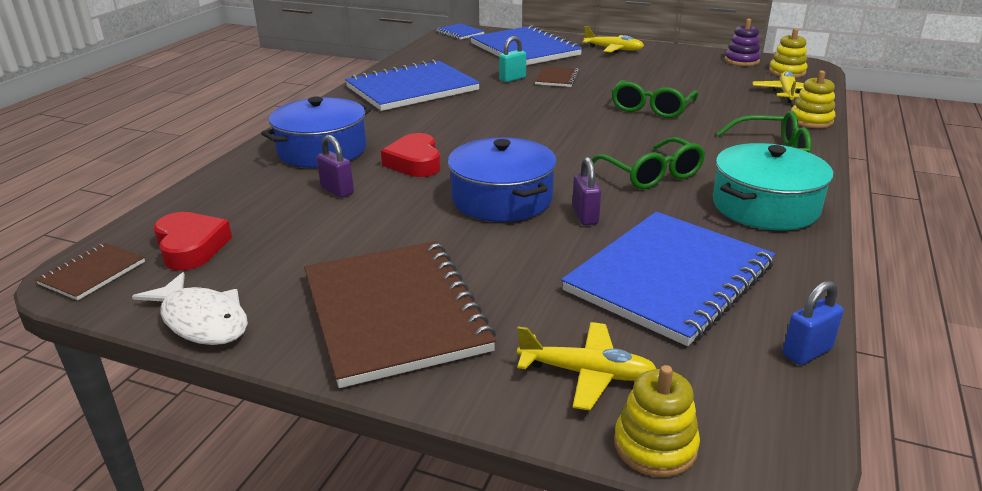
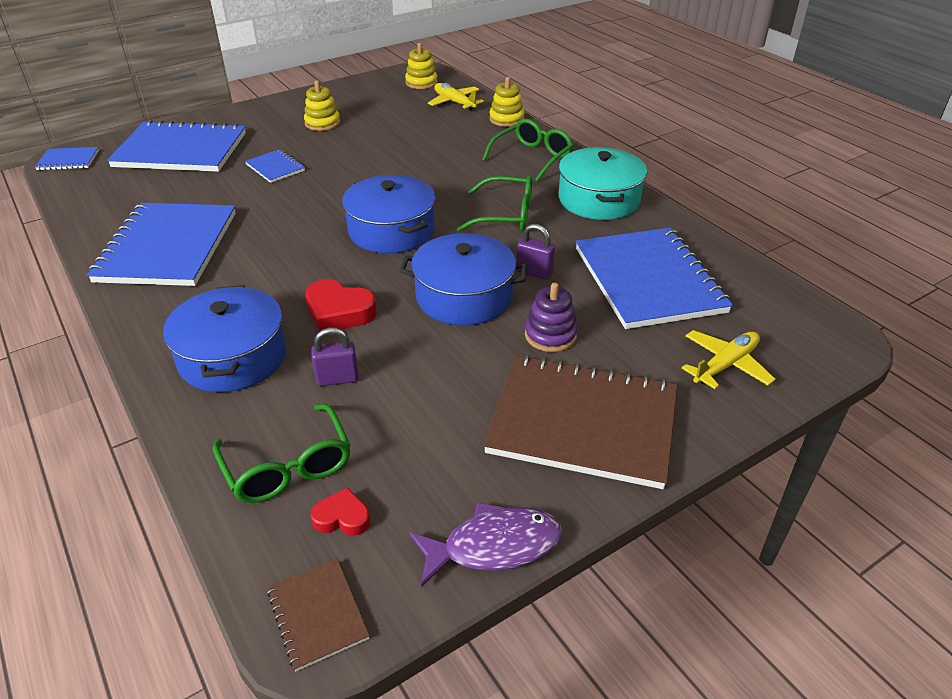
camera: 55 degrees left, 10 degrees up
(191, 247) = (342, 518): red heart -> red heart, size x0.59
(202, 320) = (494, 546): white fish -> purple fish
(512, 79) = (238, 187): turquoise padlock -> none
(546, 141) = (391, 230): none -> blue pot
(557, 78) = (275, 167): brown notebook -> blue notebook
(614, 49) = (260, 115): yellow plane -> none
(651, 108) = (401, 160): green glasses -> green glasses (288, 467)
(655, 445) = (809, 373): yellow stacking toy -> yellow stacking toy (322, 123)
(741, 61) = (375, 85): purple stacking toy -> purple stacking toy (550, 335)
(807, 352) = (762, 275): blue padlock -> none

